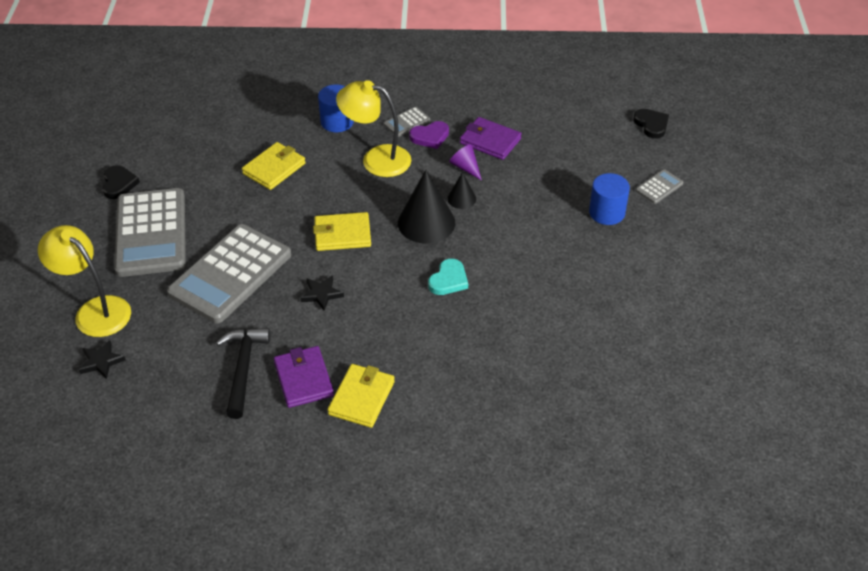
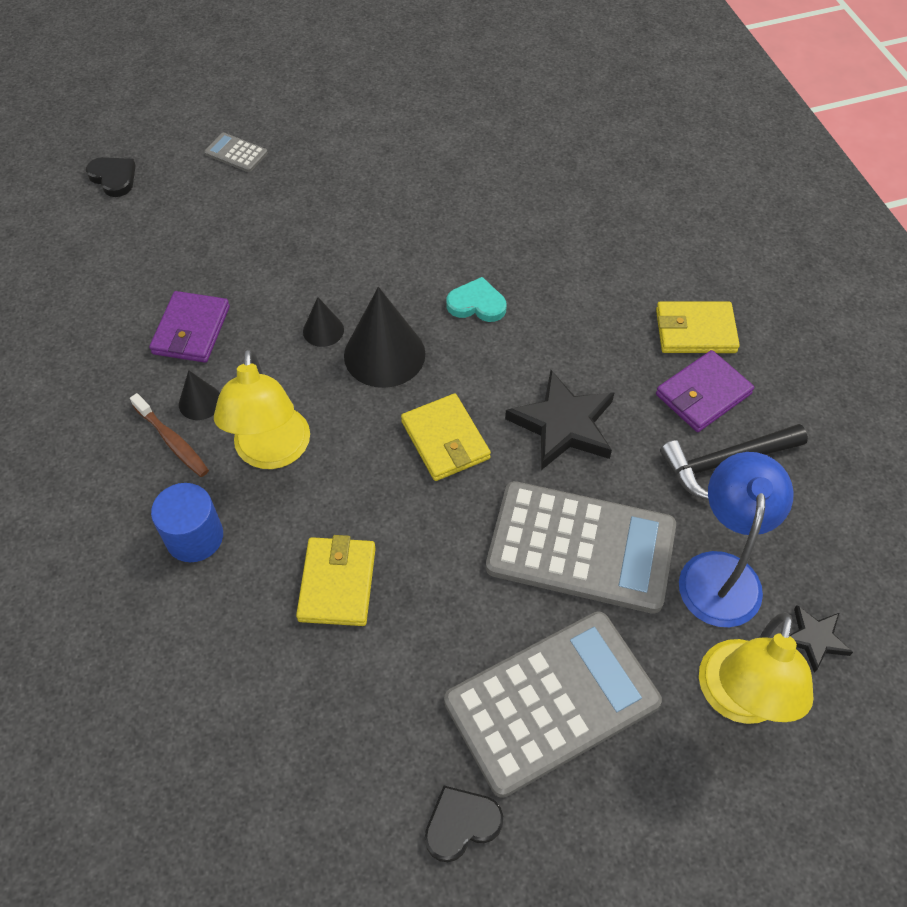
camera: 110 degrees left, 10 degrees up
(171, 334) = (721, 572): none -> blue lamp
(274, 168) = (337, 584): yellow wallet -> yellow wallet turned 75 degrees clockwise
(321, 294) = (563, 425): black star -> black star, size x1.86
(407, 122) = (172, 441): grey calculator -> brown toothbrush
(430, 137) = (200, 402): purple heart -> black cone
(465, 168) = (258, 342): purple cone -> none
(607, 213) = (299, 189): blue cylinder -> none
(651, 125) = (113, 178): black heart -> black heart turned 90 degrees clockwise

